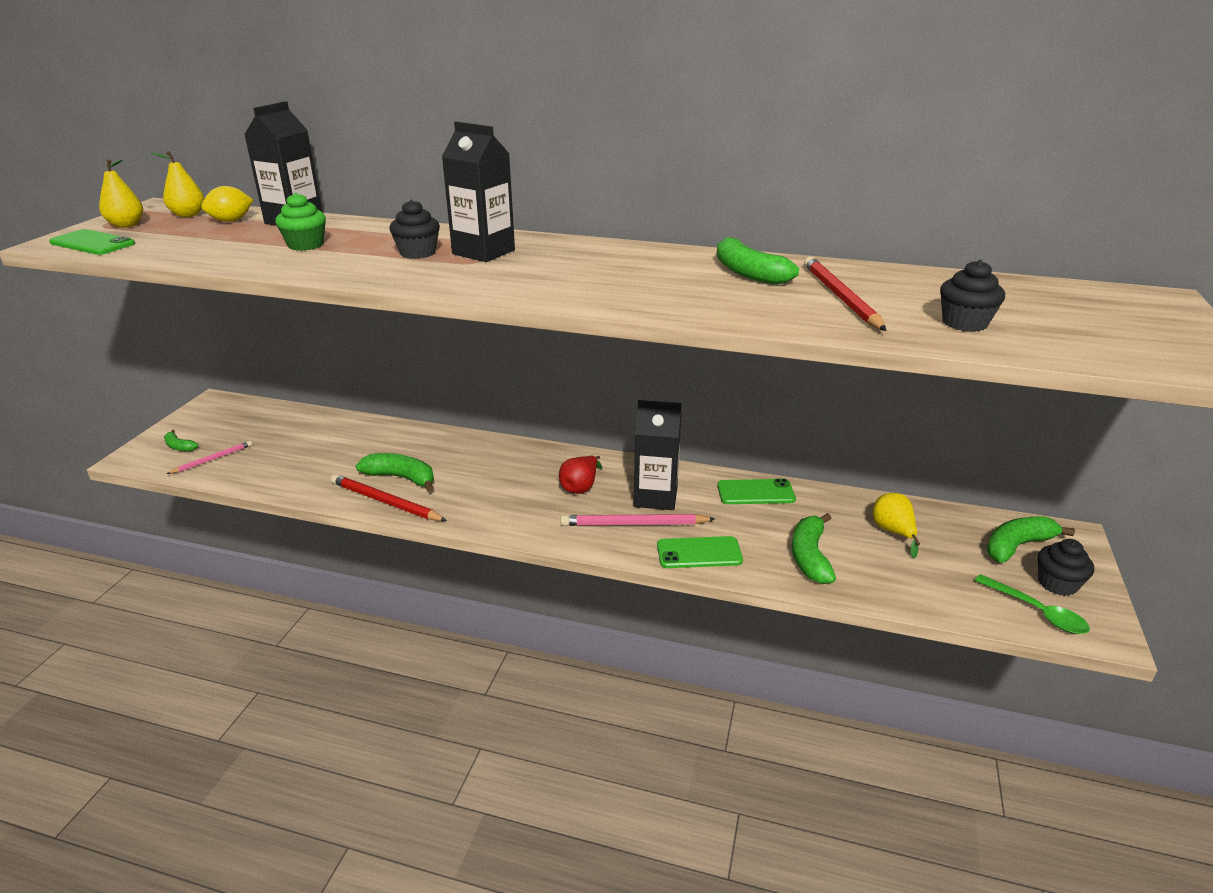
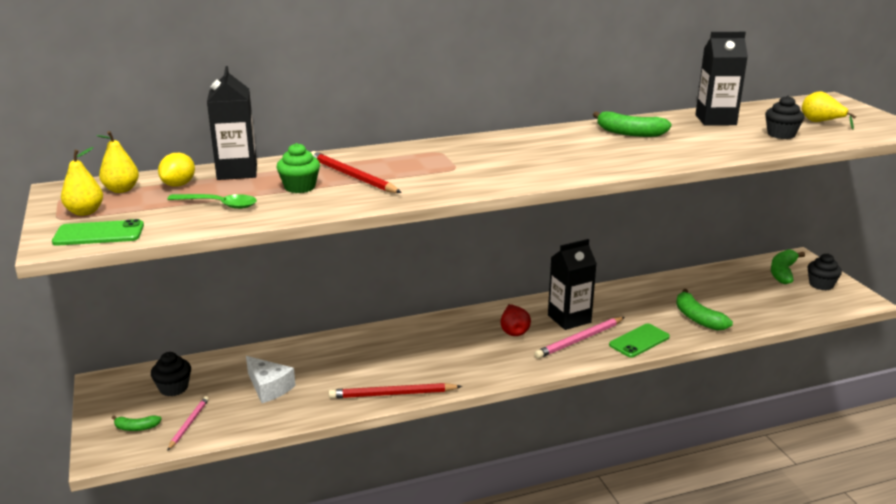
camera: 35 degrees left, 5 degrees down
(306, 453) = (269, 387): none -> white cheese
(401, 478) = (378, 374): green banana -> none
(417, 253) = (401, 171): black cupcake -> black cupcake (174, 388)
(483, 252) = (445, 159): black carton -> black carton (715, 120)
(755, 492) = (622, 294): green phone -> none
(840, 297) = (702, 135): red pencil -> red pencil (352, 176)
(893, 532) = (720, 288): yellow pear -> yellow pear (821, 122)
(1037, 612) = (829, 302): green spoon -> green spoon (219, 205)

